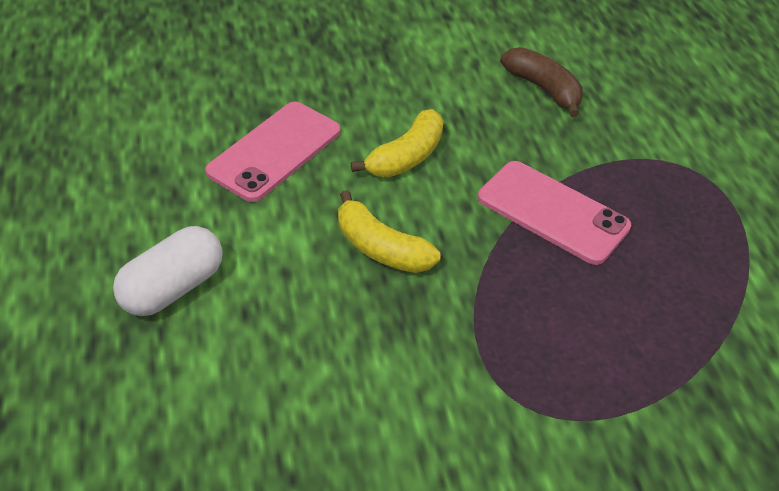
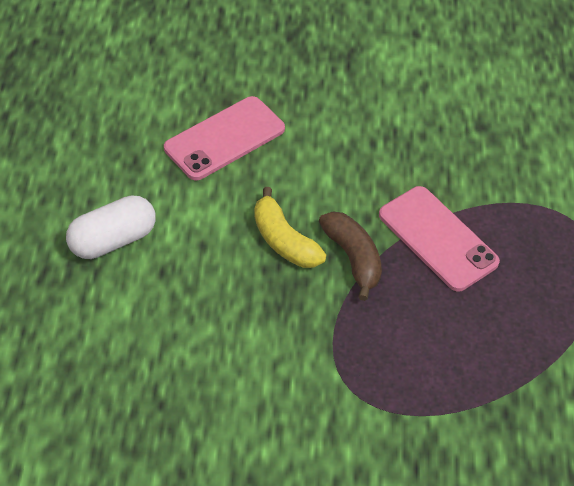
camera: 15 degrees right, 5 degrees up
(406, 157) = (332, 164): yellow banana -> none
(543, 89) = (475, 122): brown banana -> brown banana (353, 258)

